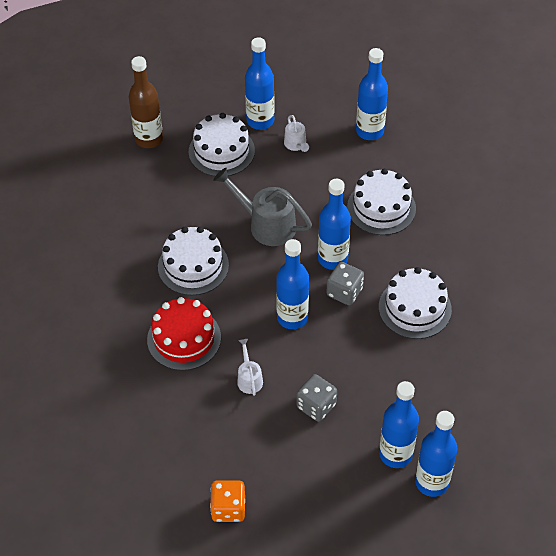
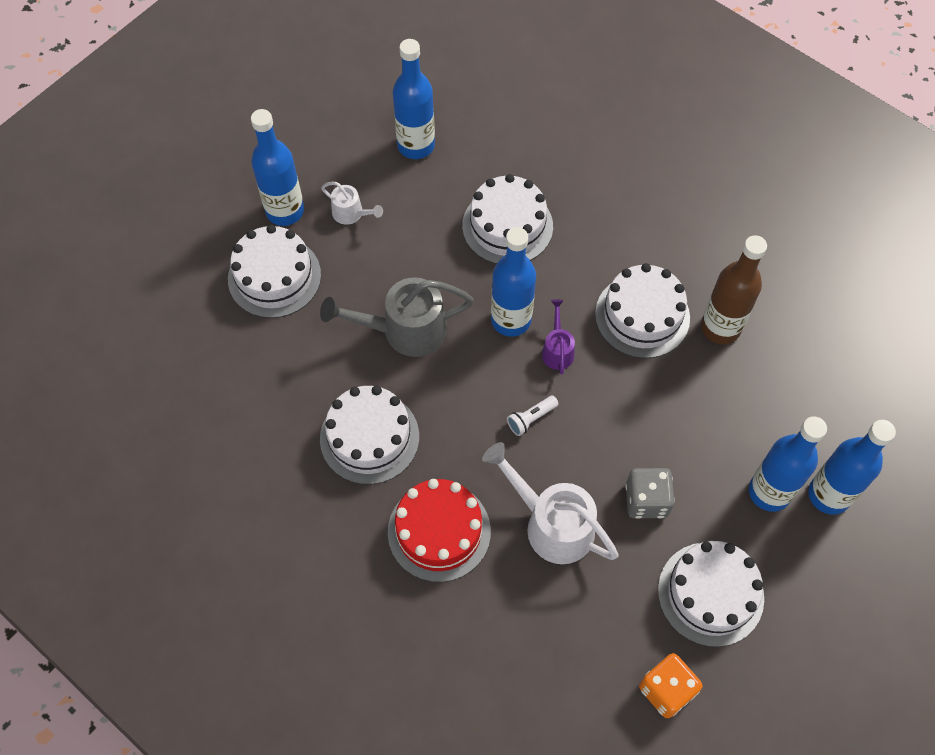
camera: 40 degrees left, 10 degrees up
(149, 139) = (175, 319): brown bottle -> brown bottle (720, 328)
(249, 378) = (550, 523): white watering can -> white watering can, size x1.93
(292, 317) = (531, 419): blue bottle -> white flashlight
(304, 480) = (710, 593): none -> white cake
(344, 292) = (557, 349): grey dice -> purple watering can

